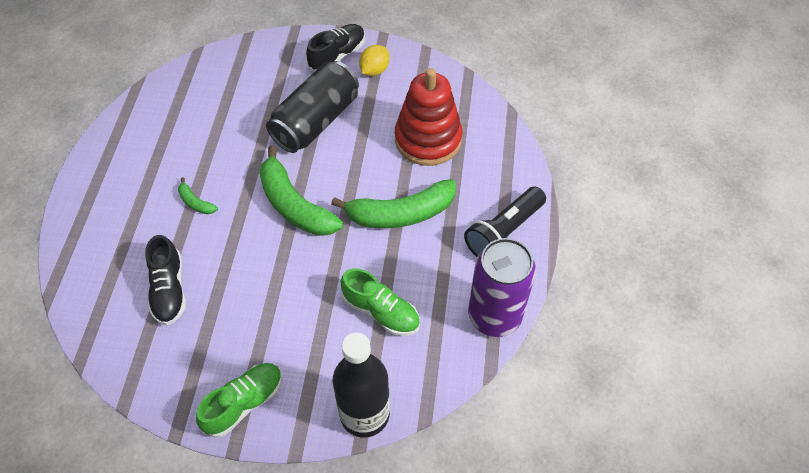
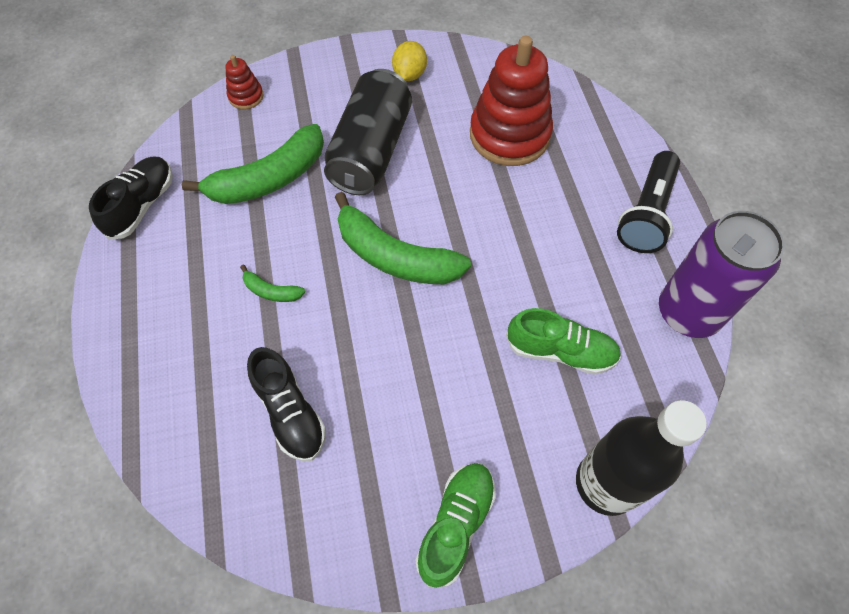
camera: 20 degrees left, 5 degrees up
(244, 54) = (246, 96): none -> red stacking toy
(337, 55) = (358, 69): black shoe -> black shoe (142, 205)
(401, 213) = (523, 228): green banana -> green banana (269, 178)

